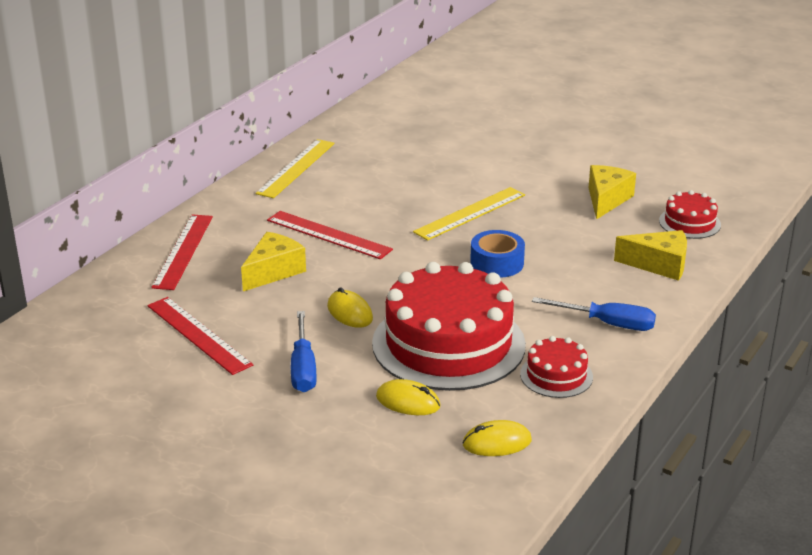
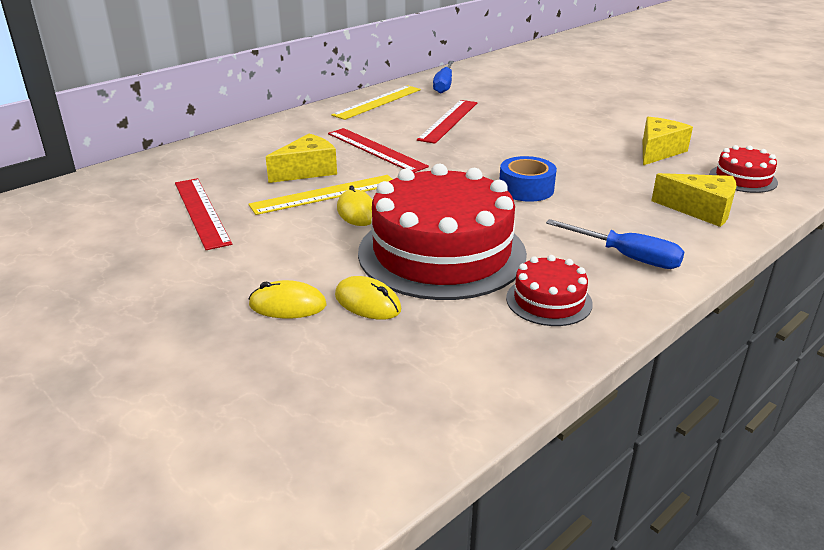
camera: 15 degrees right, 0 degrees up
(183, 251) = (240, 147): red ruler -> red ruler (448, 121)
(303, 368) = (279, 254): blue screwdriver -> blue screwdriver (444, 85)
(470, 213) = (517, 148): yellow ruler -> yellow ruler (324, 194)
(497, 442) = (447, 364): yellow mouse -> yellow mouse (287, 305)

